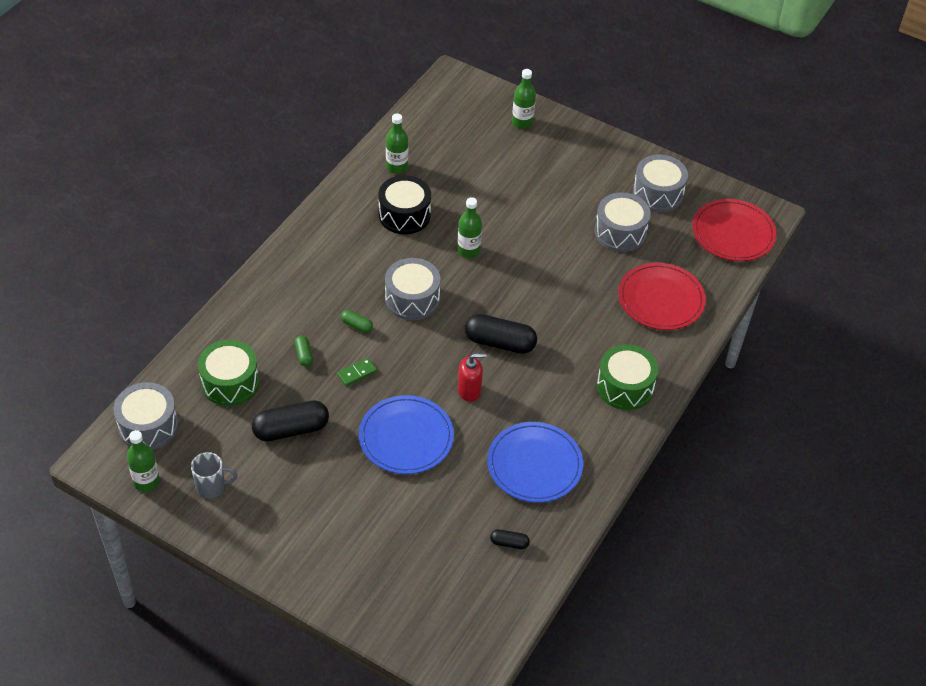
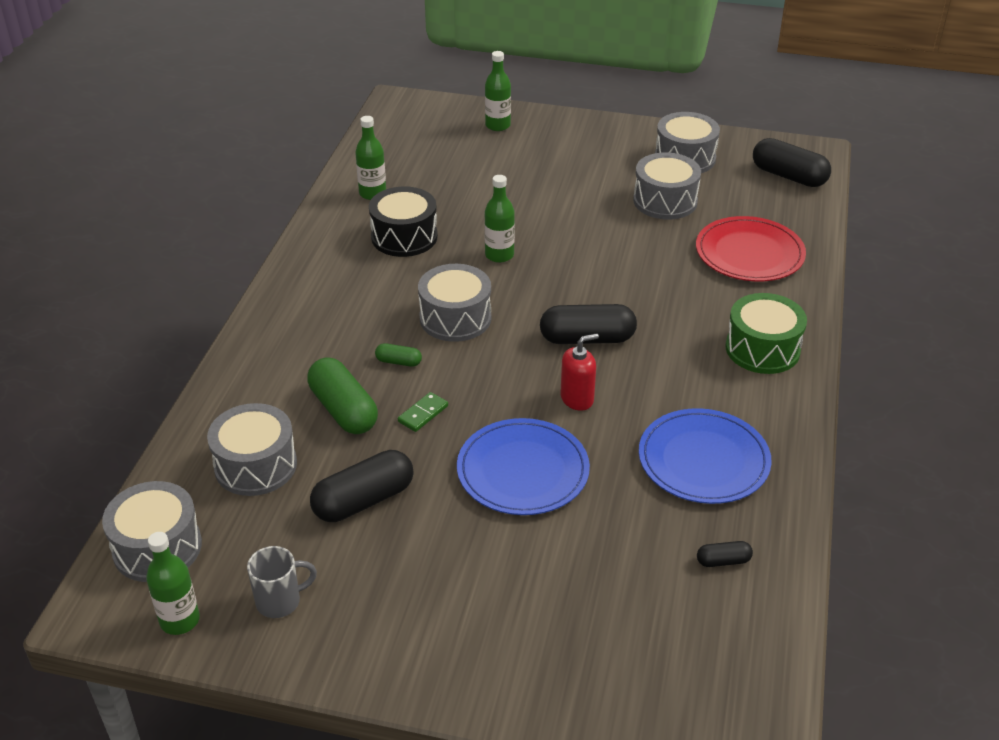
camera: 15 degrees left, 10 degrees down
(230, 382) = (255, 465): green drum -> grey drum
(304, 355) = (343, 410): green capsule -> green capsule, size x2.06
(733, 233) = (788, 176): red plate -> black capsule

